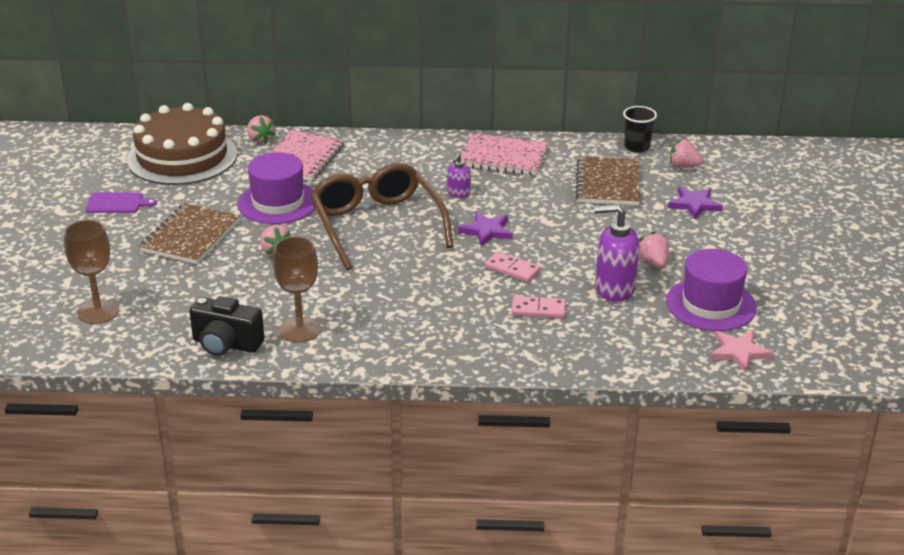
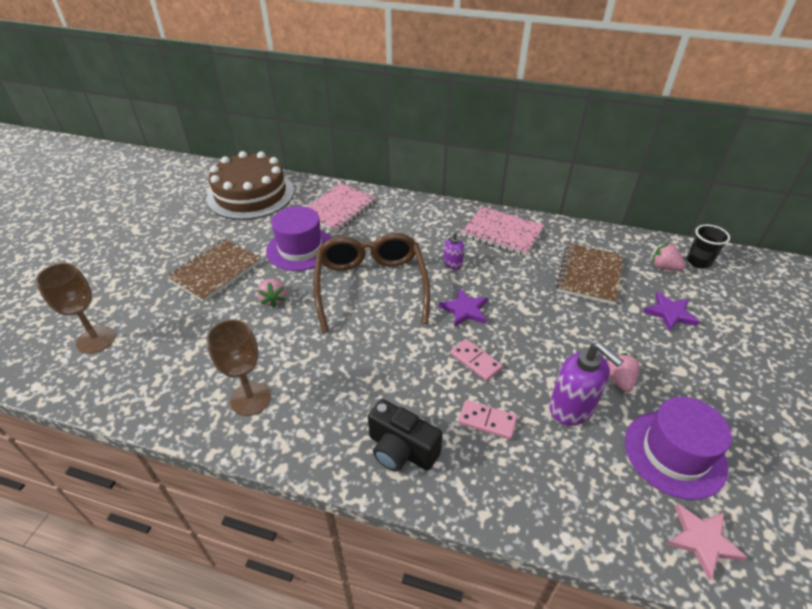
camera: 15 degrees right, 10 degrees up
(117, 203) = (180, 229): purple cutting board -> none
(226, 344) = (177, 403): black camera -> black camera (401, 450)
(260, 140) = (315, 188): pink strawberry -> none
(614, 289) = (572, 408): purple soap dispenser -> purple soap dispenser turned 150 degrees counterclockwise
(637, 147) = (623, 240): black cup -> black cup (698, 261)

